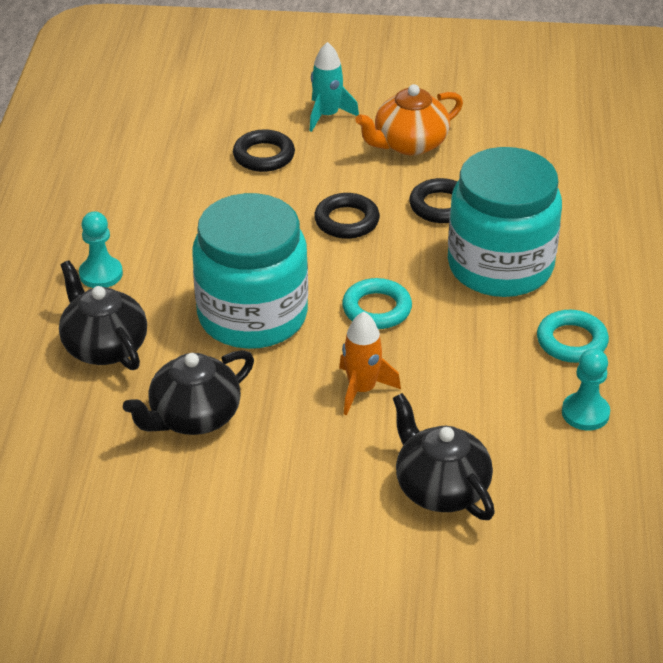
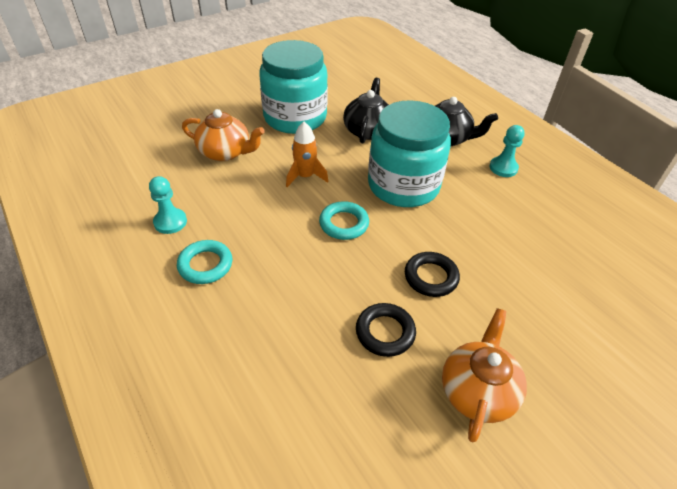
camera: 140 degrees right, 5 degrees up
(264, 156) = (551, 301): black ring -> none
(327, 115) = (573, 380): turquoise rocket -> none
(440, 488) = (225, 152): black teapot -> orange teapot
(500, 266) = (295, 299): turquoise jar -> turquoise jar (295, 117)

